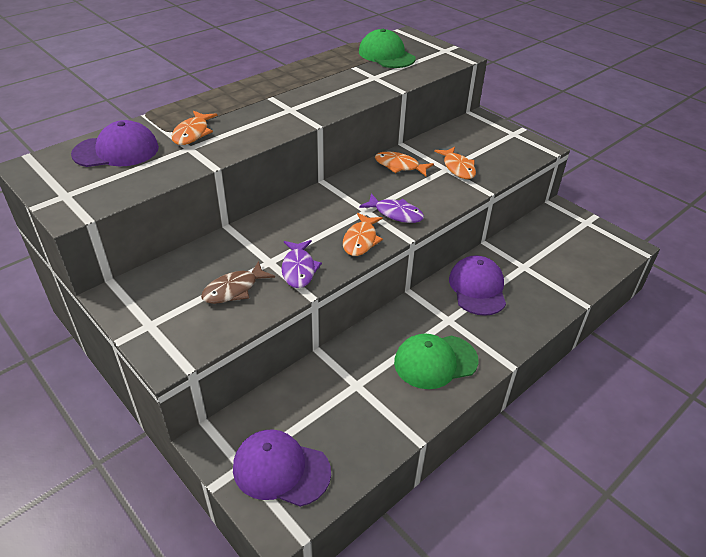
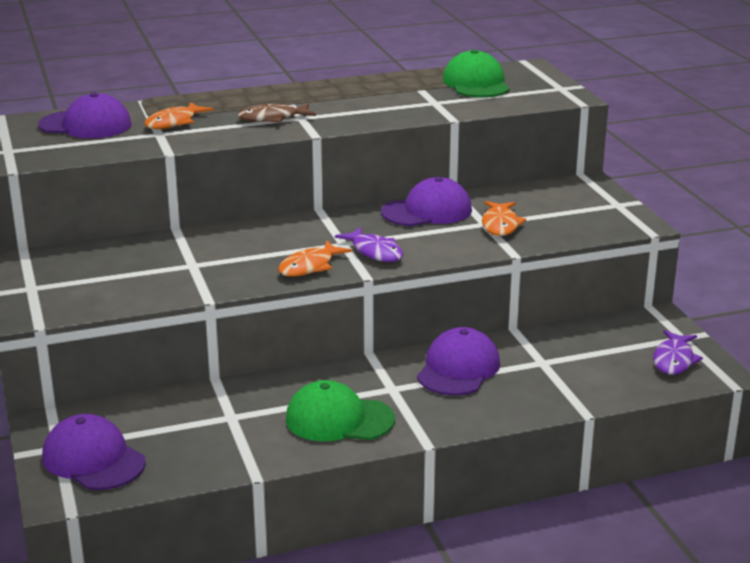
camera: 25 degrees right, 15 degrees down
(234, 289) = (135, 279): brown fish -> brown fish (272, 118)
(299, 269) = (217, 276): purple fish -> purple fish (674, 360)
(399, 166) = (427, 211): orange fish -> purple cap

